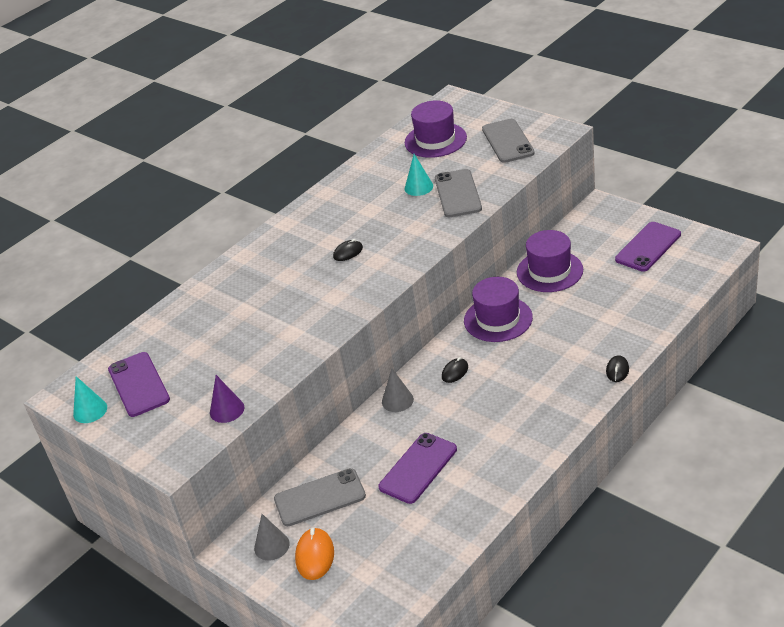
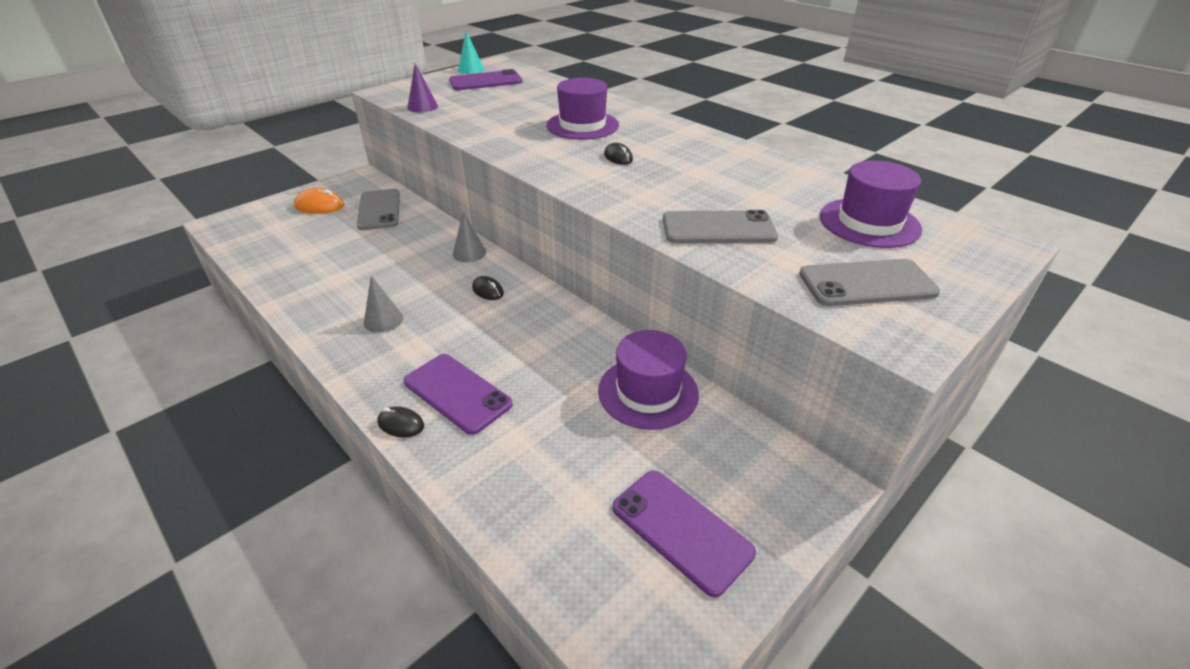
camera: 90 degrees right, 0 degrees up
(271, 546) = (349, 190): grey cone -> grey cone (383, 320)
(418, 187) = (743, 203): turquoise cone -> none
(418, 468) = (368, 258): purple phone -> purple phone (457, 393)
(498, 319) = (563, 331): purple hat -> purple hat (582, 125)

